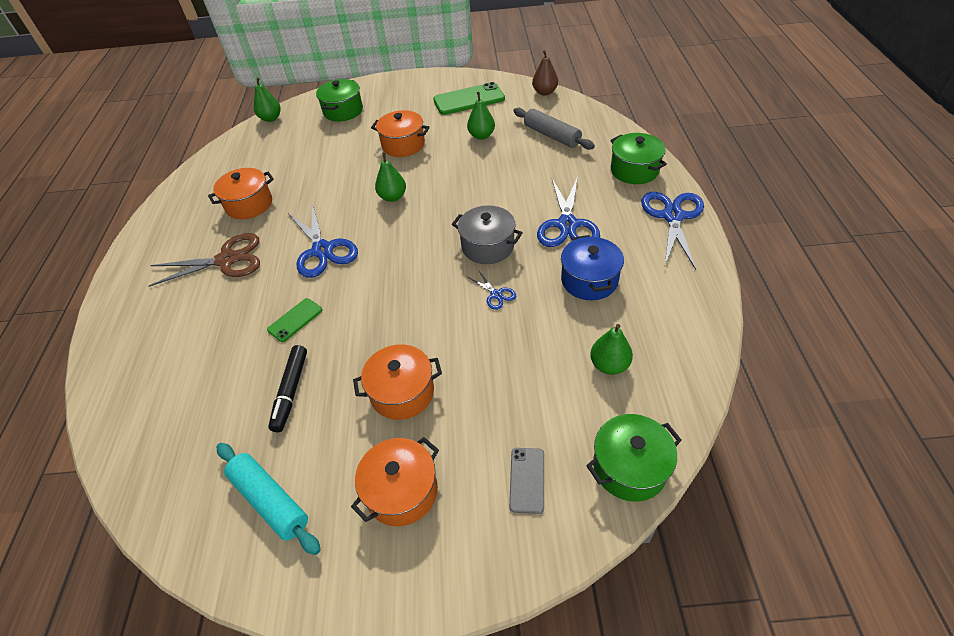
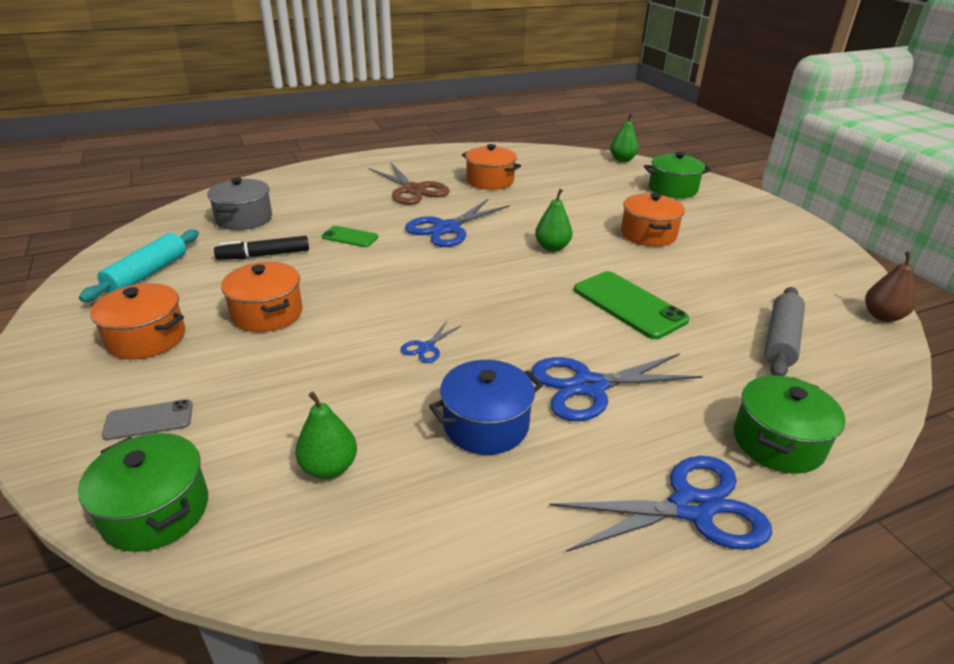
camera: 65 degrees right, 15 degrees down
(469, 99) = (786, 258): green phone -> green phone (629, 305)
(481, 136) = (719, 282): green pear -> none
(487, 246) = (507, 326): grey pot -> grey pot (244, 219)

